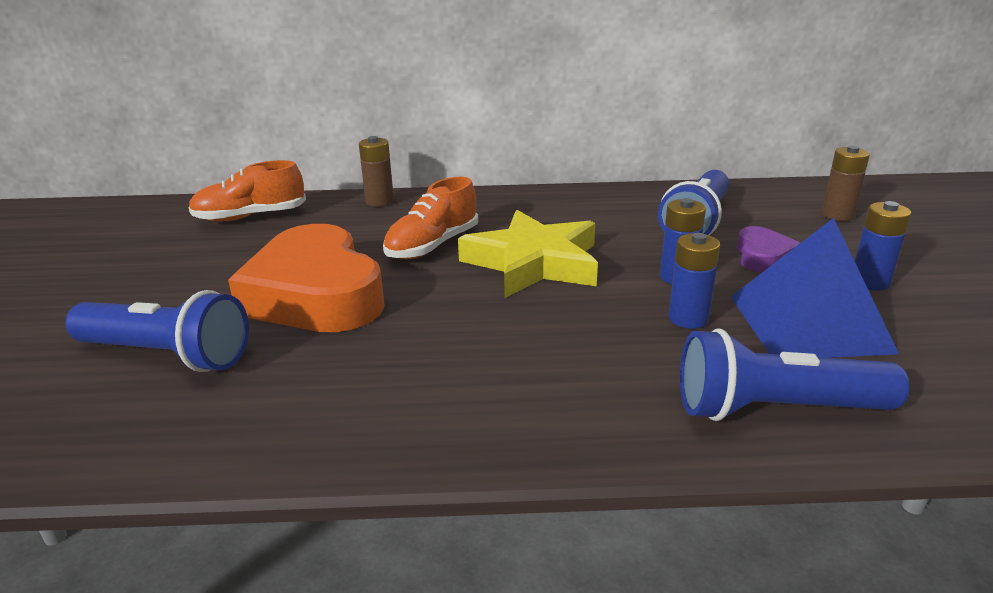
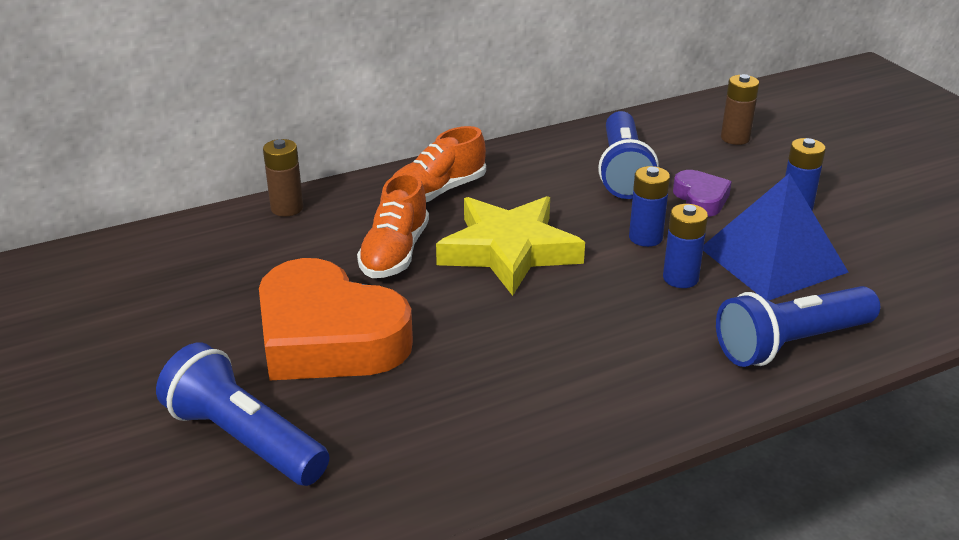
camera: 25 degrees left, 5 degrees up
(167, 355) = (244, 439): blue flashlight -> blue flashlight turned 135 degrees counterclockwise
(250, 217) = (155, 260): orange shoe -> orange shoe (436, 193)

